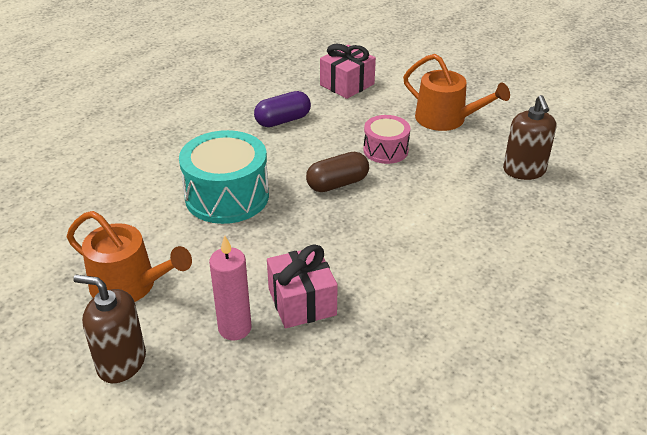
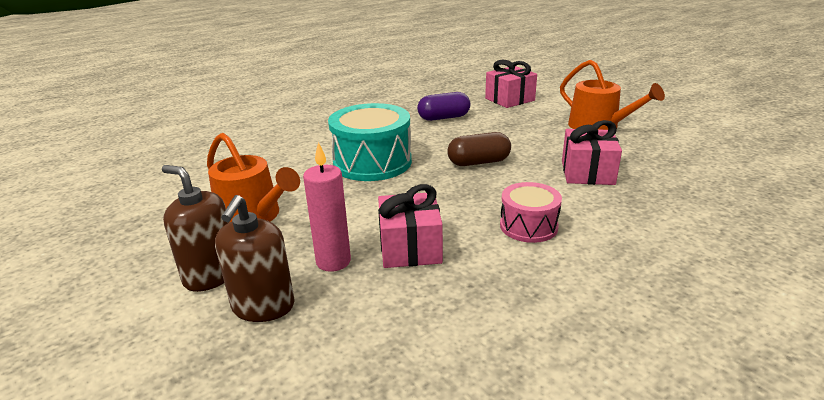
camera: 15 degrees right, 10 degrees down
(385, 150) = (533, 143): pink drum -> pink drum (528, 226)
(445, 186) = (587, 173): none -> pink gift
(524, 170) = (675, 168): brown soap dispenser -> brown soap dispenser (263, 306)

